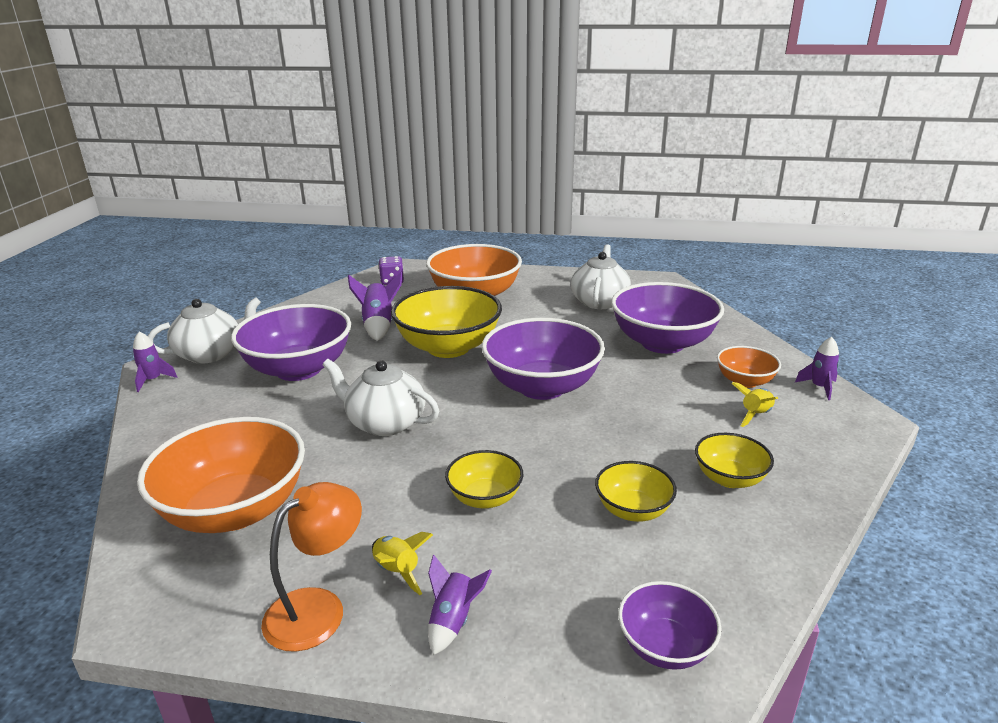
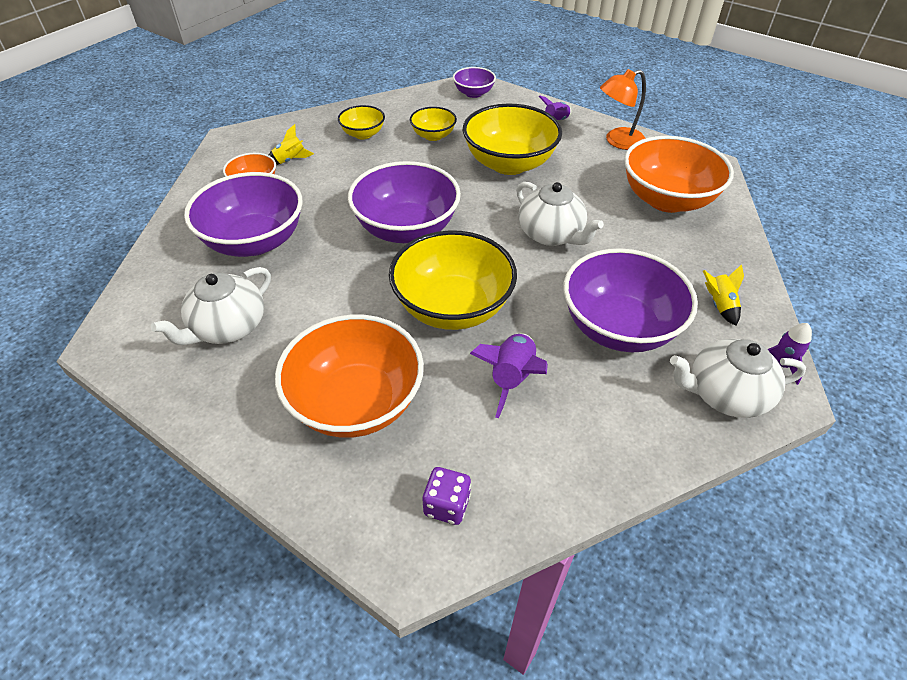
camera: 155 degrees left, 20 degrees up
(397, 571) = (574, 144): yellow rocket -> yellow rocket (719, 305)
(485, 498) = (509, 164): yellow bowl -> yellow bowl, size x1.95
(819, 387) = (215, 164): purple rocket -> none

